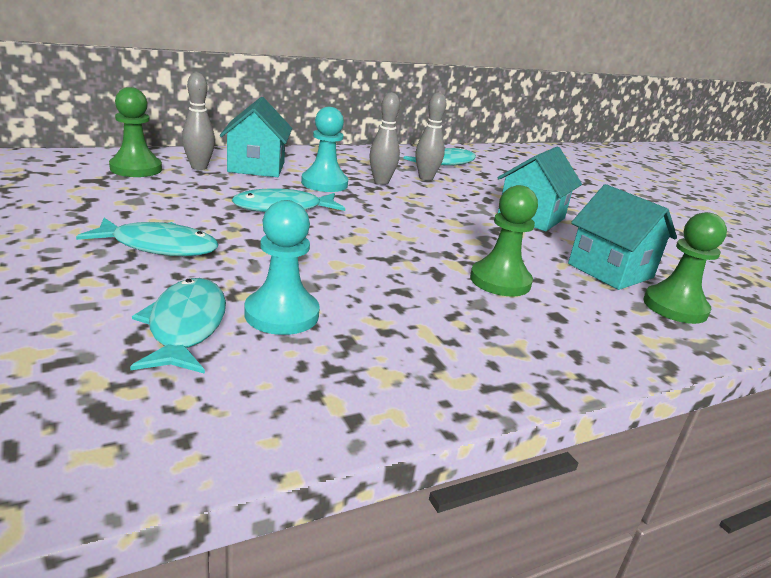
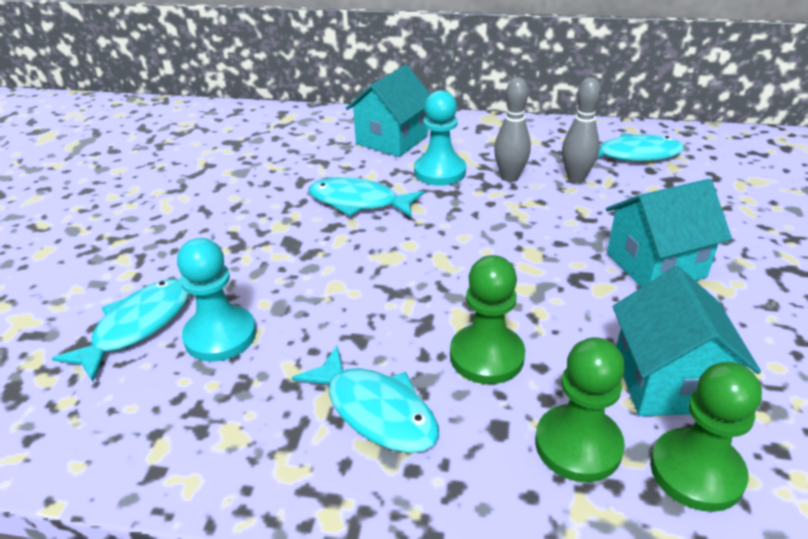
camera: 40 degrees right, 10 degrees up
(136, 169) = (279, 131): green pawn -> green pawn (578, 445)
(159, 246) = (205, 231): turquoise fish -> turquoise fish (376, 411)
(199, 167) = (336, 135): grey bowling pin -> none

